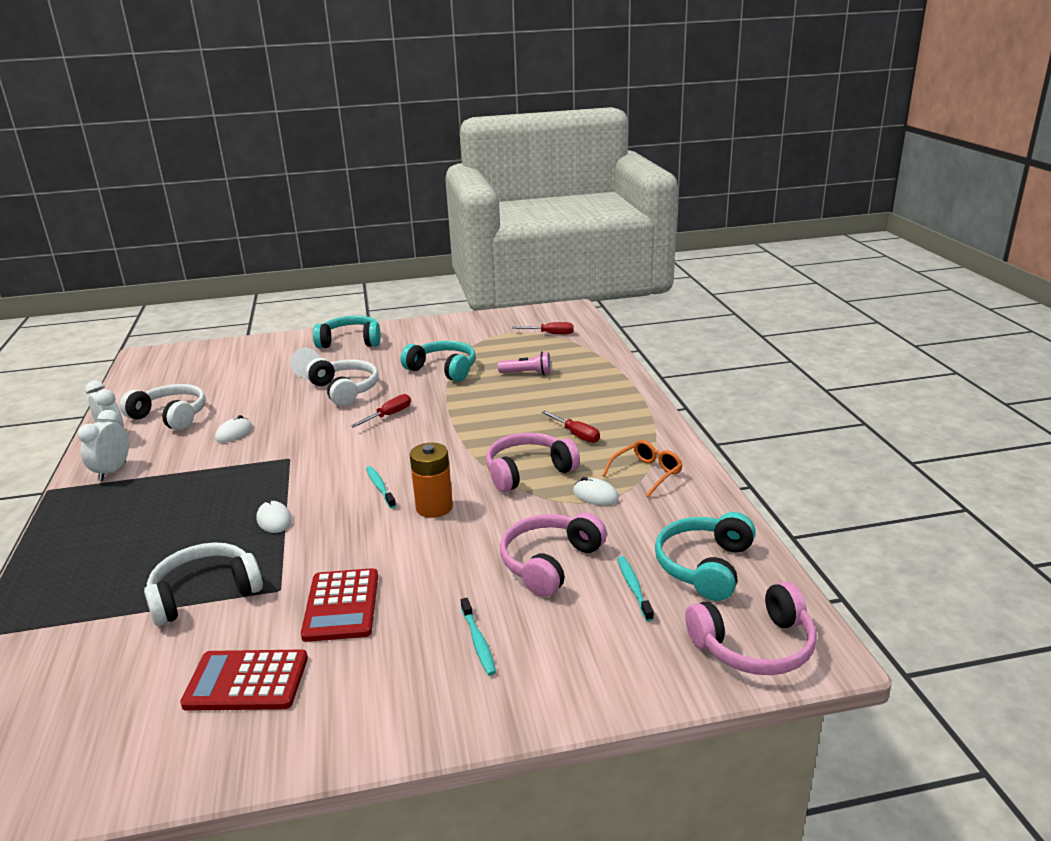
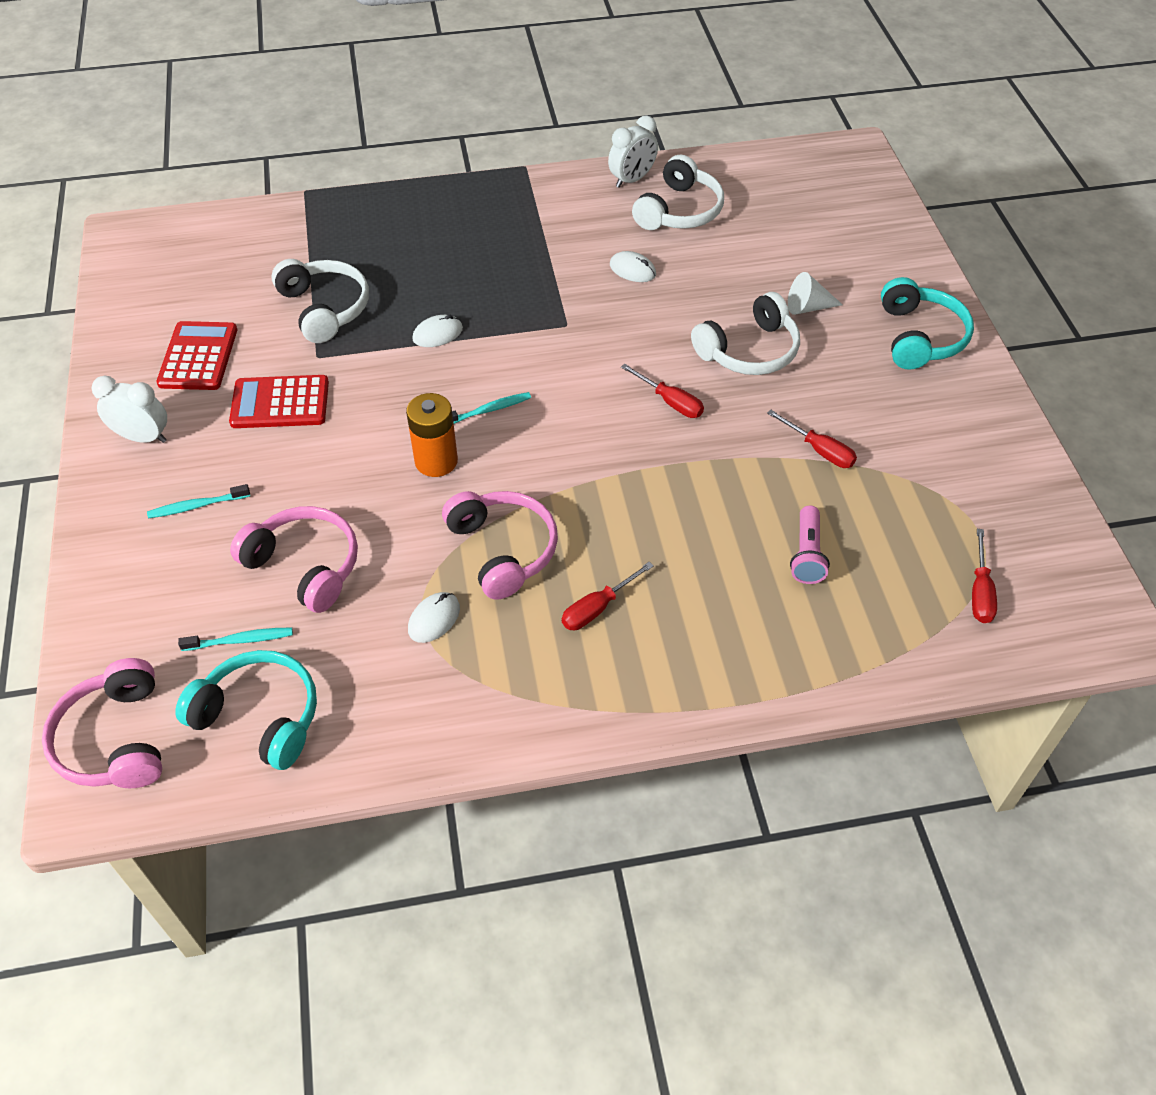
camera: 90 degrees right, 25 degrees up
(112, 471) = (555, 198): white clock -> white clock (143, 437)
(443, 369) = (819, 450): turquoise headphones -> red screwdriver
(646, 473) = (478, 683): orange glasses -> none

